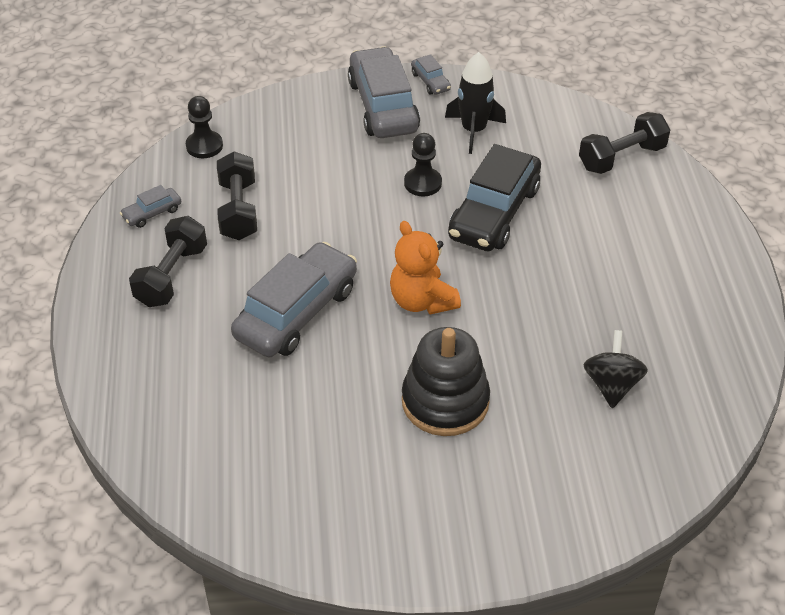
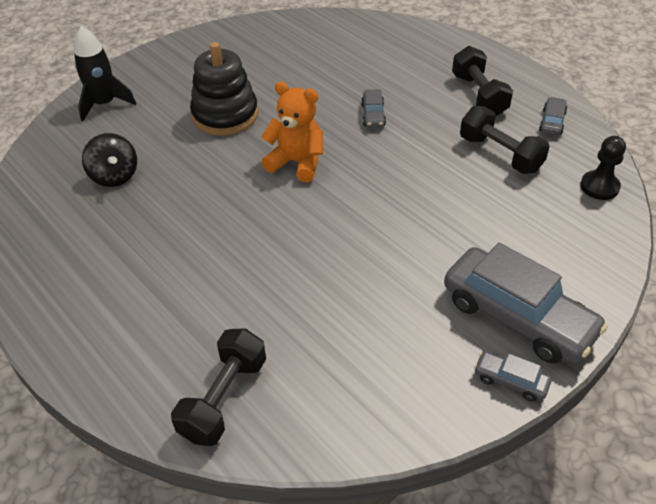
camera: 145 degrees right, 0 degrees up
(296, 312) = (373, 115): grey car -> grey car, size x0.44
(422, 183) = (391, 254): black pawn -> none
(473, 130) = (403, 340): black rocket -> black rocket (104, 104)
(494, 213) = (304, 260): black car -> none

